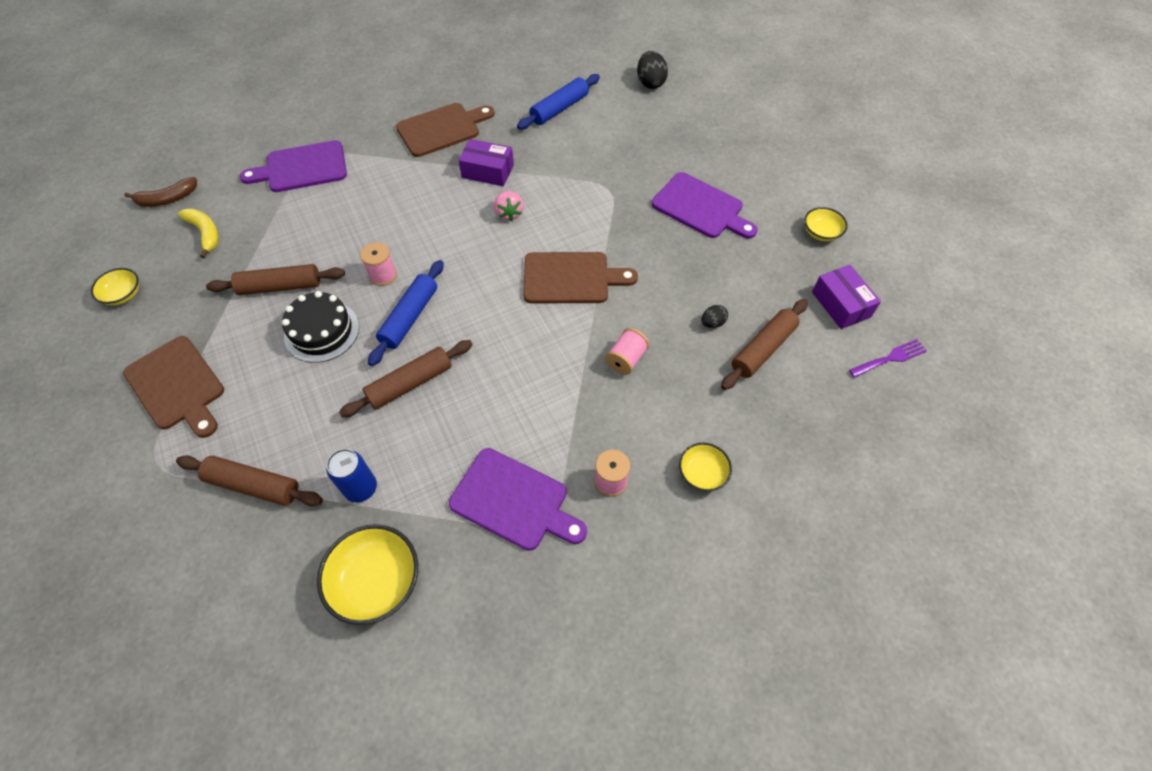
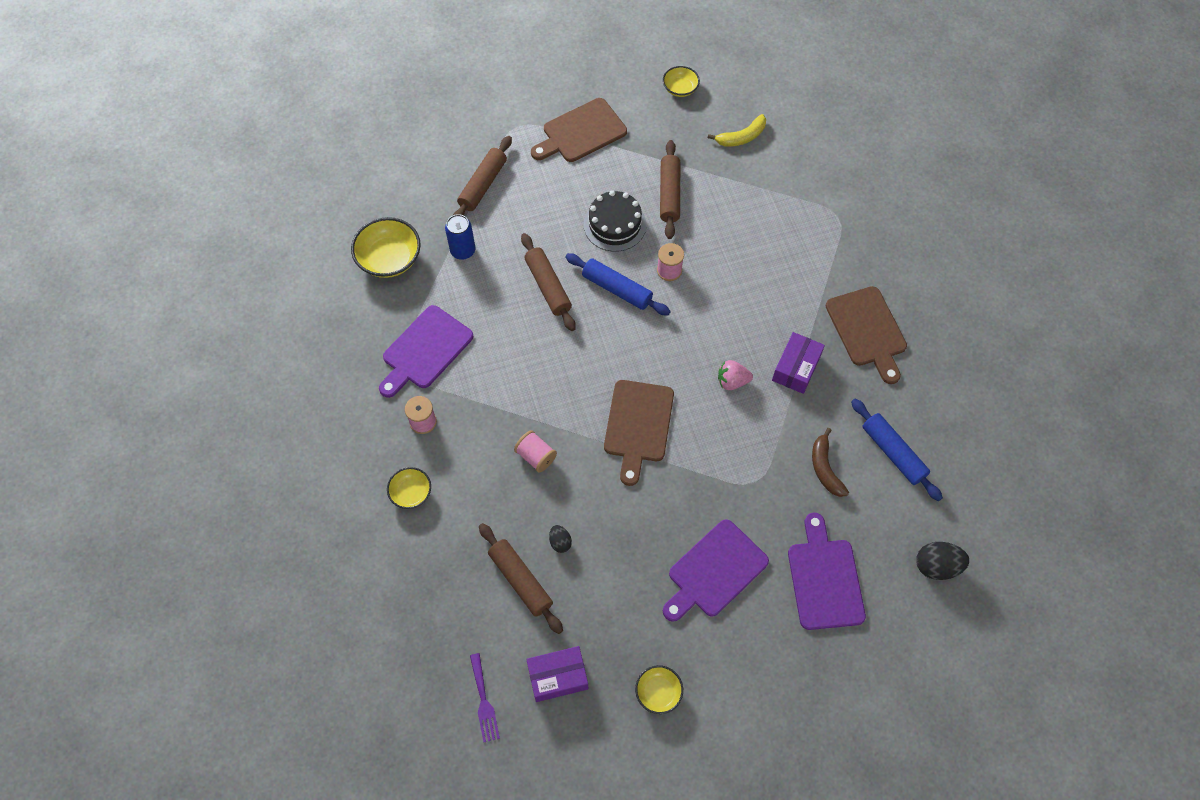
camera: 100 degrees right, 5 degrees up
(167, 199) = (788, 106): brown banana -> brown banana (825, 468)
(302, 168) = (819, 206): purple cutting board -> purple cutting board (824, 579)

